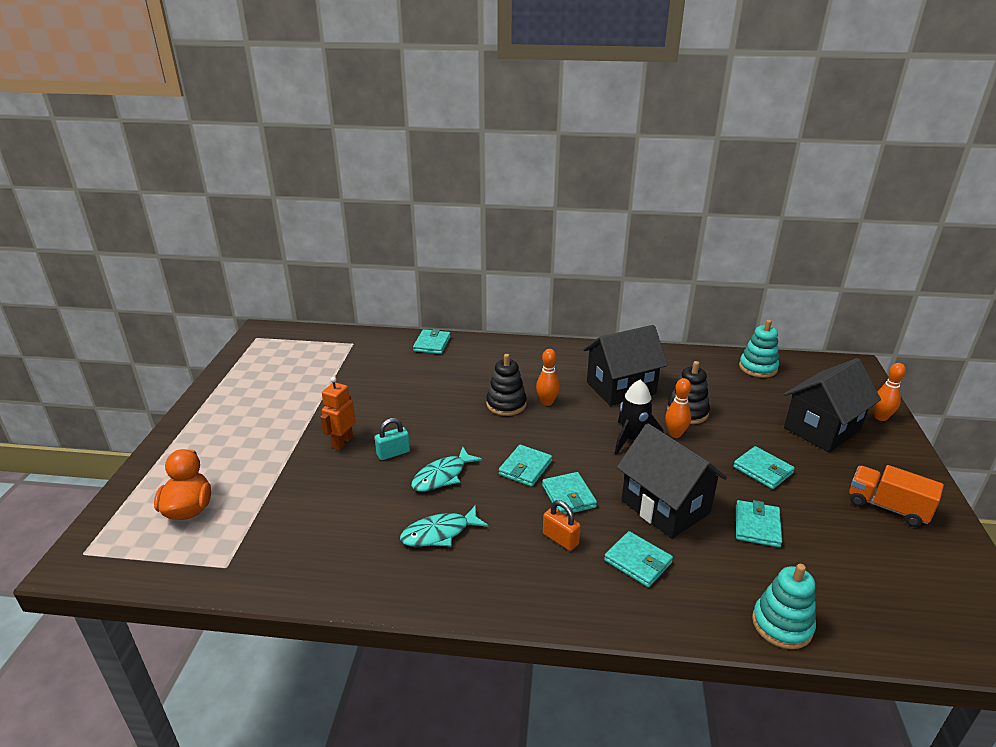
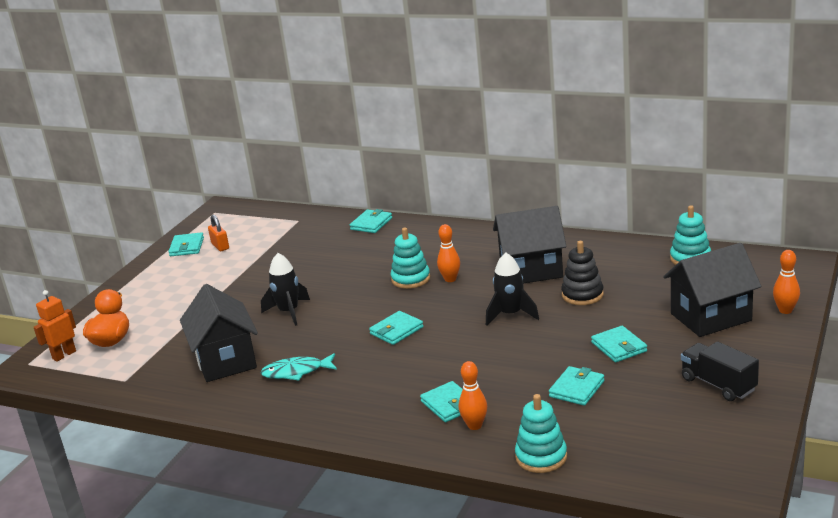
camera: 20 degrees right, 5 degrees down
(342, 442) = (250, 301): orange robot -> orange robot (64, 355)
(393, 453) = (289, 312): turquoise padlock -> black rocket
(442, 476) = (321, 332): turquoise fish -> none
(506, 404) = (410, 279): black stacking toy -> turquoise stacking toy
(560, 539) = (394, 384): orange padlock -> orange padlock (220, 246)
(568, 496) = (421, 354): turquoise wallet -> turquoise wallet (187, 247)
(665, 507) = (502, 368): black house -> black house (225, 361)
(675, 434) = (556, 312): orange bowling pin -> orange bowling pin (474, 425)
(887, 507) = (718, 384): orange truck -> black truck

